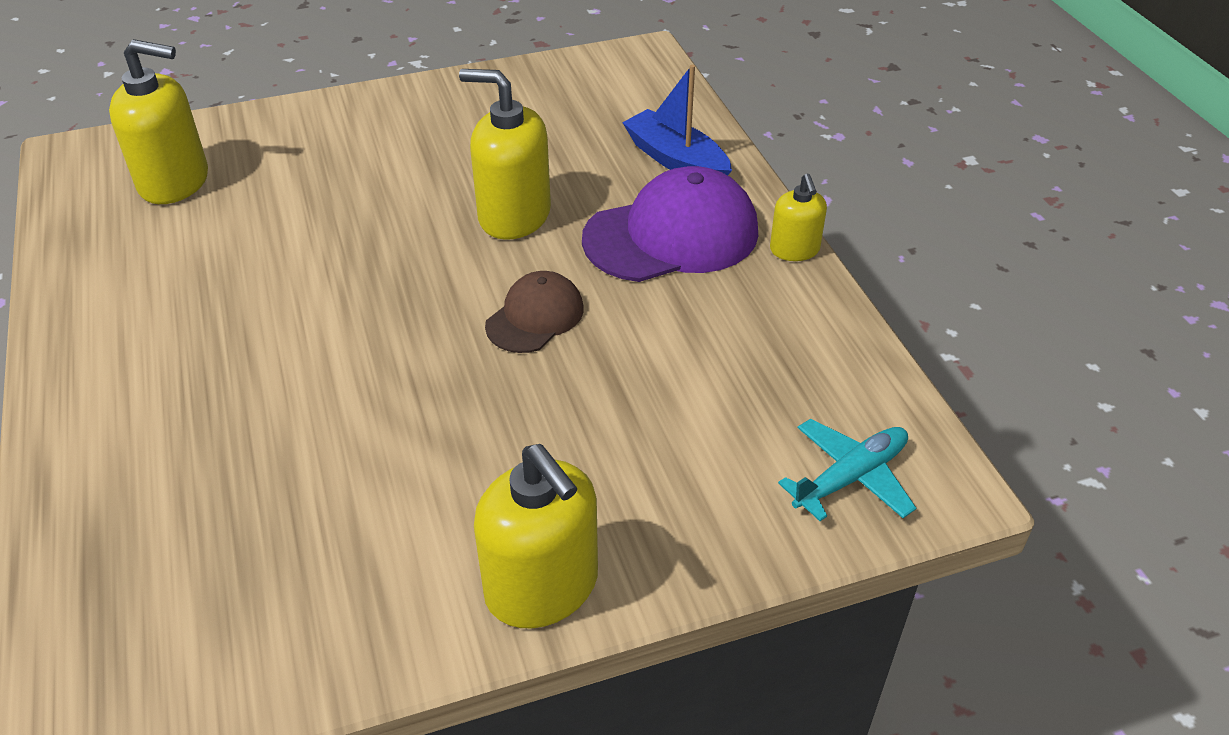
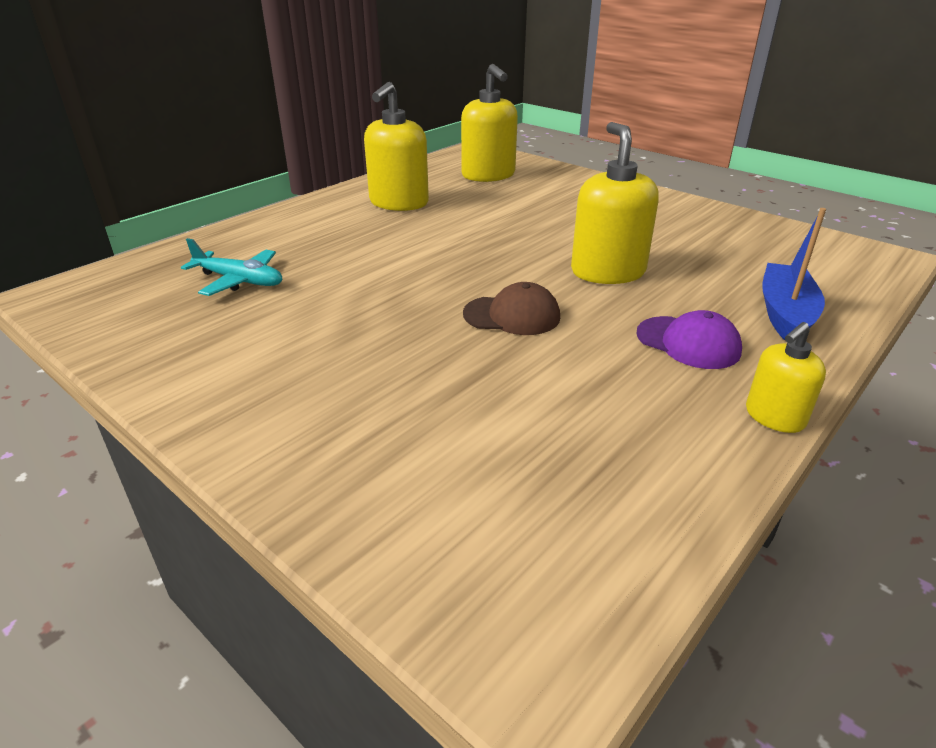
camera: 60 degrees right, 10 degrees down
(542, 587) = (231, 414): yellow soap dispenser -> yellow soap dispenser (398, 203)
(671, 235) = (688, 343): purple cap -> purple cap, size x0.56
(850, 477) = (487, 568): turquoise plane -> turquoise plane (239, 281)

